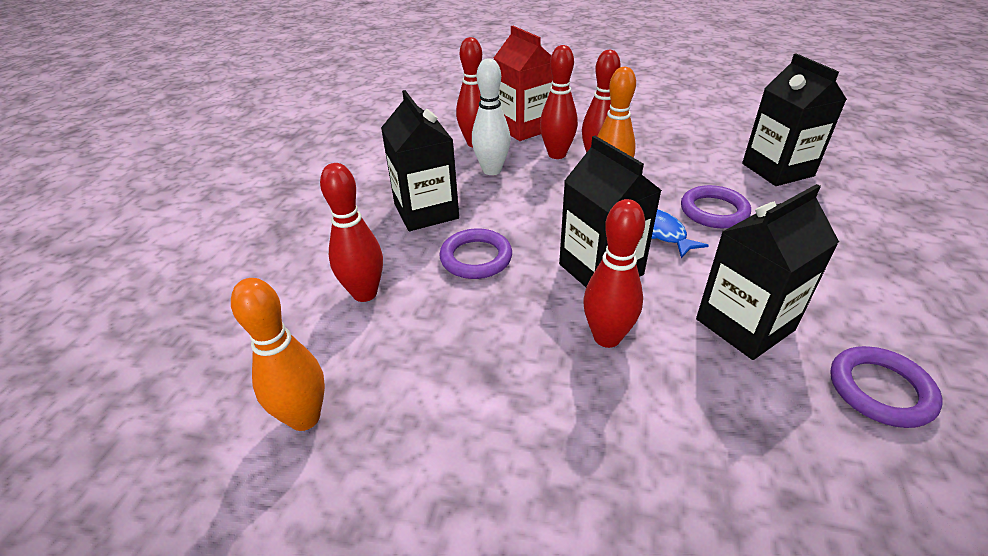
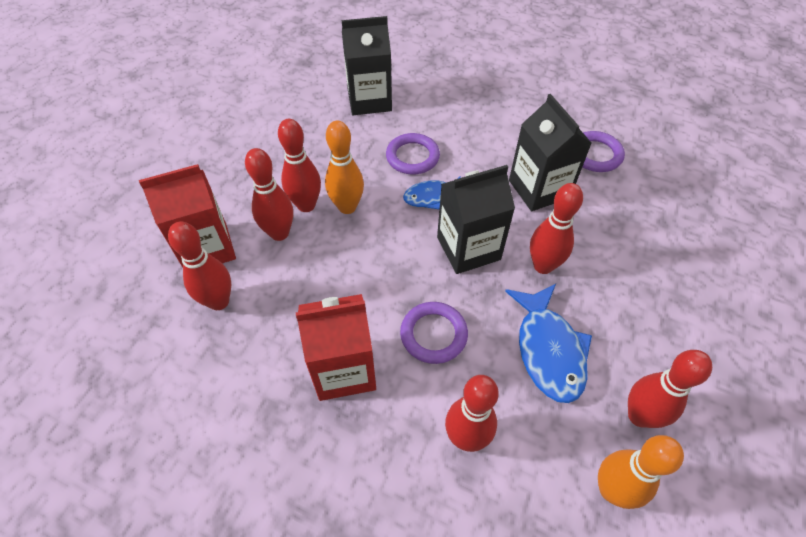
camera: 80 degrees left, 15 degrees up
(401, 449) = (639, 416): none -> red bowling pin
(426, 211) = (344, 369): black carton -> red carton
(480, 350) = (548, 350): none -> blue fish
(492, 170) = (286, 296): white bowling pin -> none

